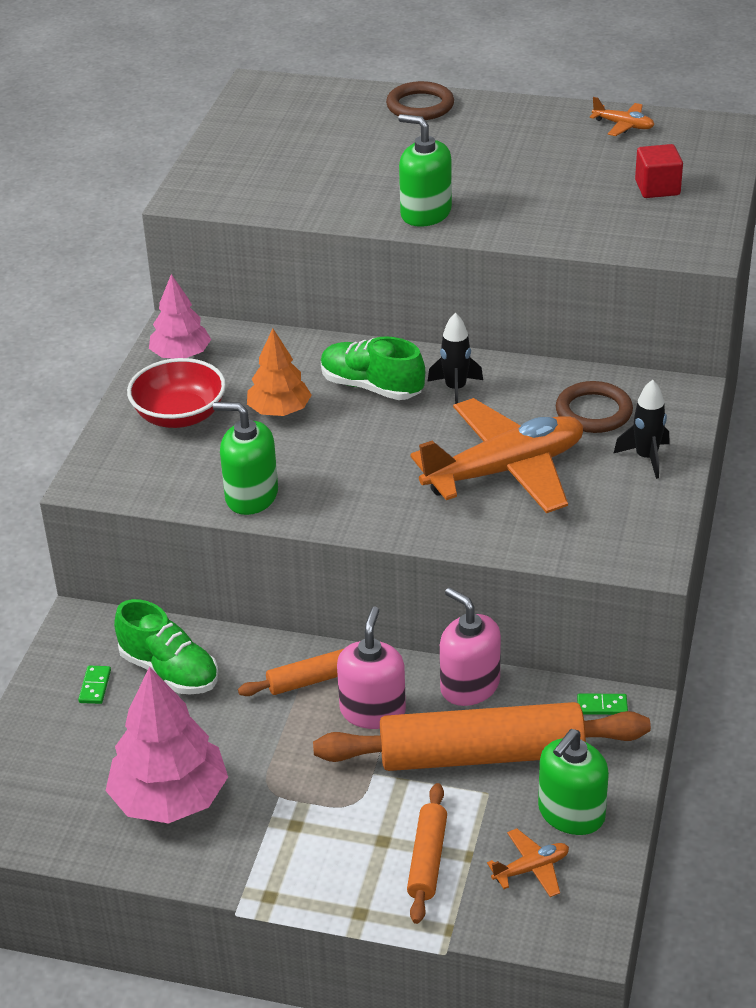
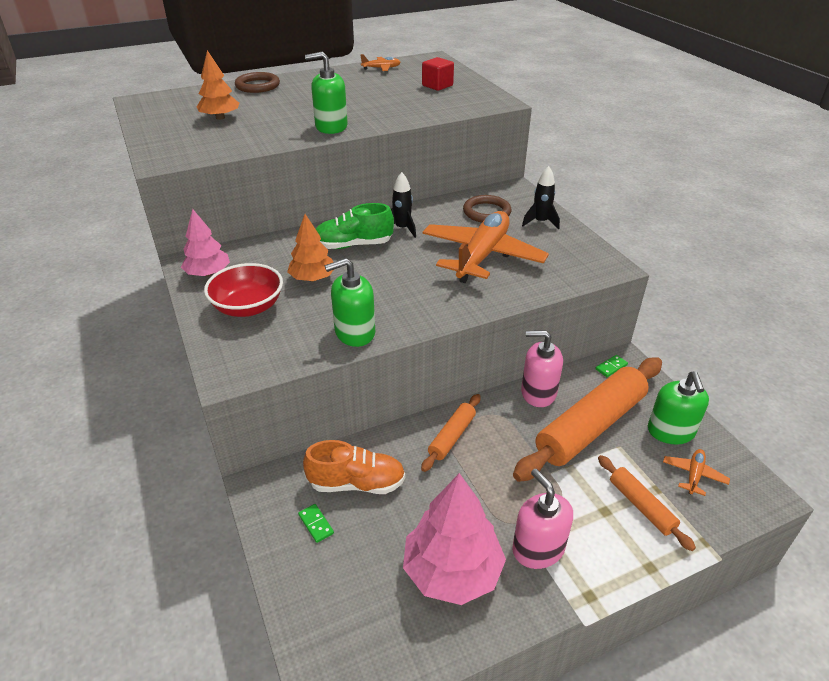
camera: 40 degrees left, 0 degrees up
(169, 671) = (357, 483): green shoe -> orange shoe
(316, 149) = (220, 118): none -> orange tree
(372, 711) = (506, 436): pink soap dispenser -> pink soap dispenser (538, 549)

